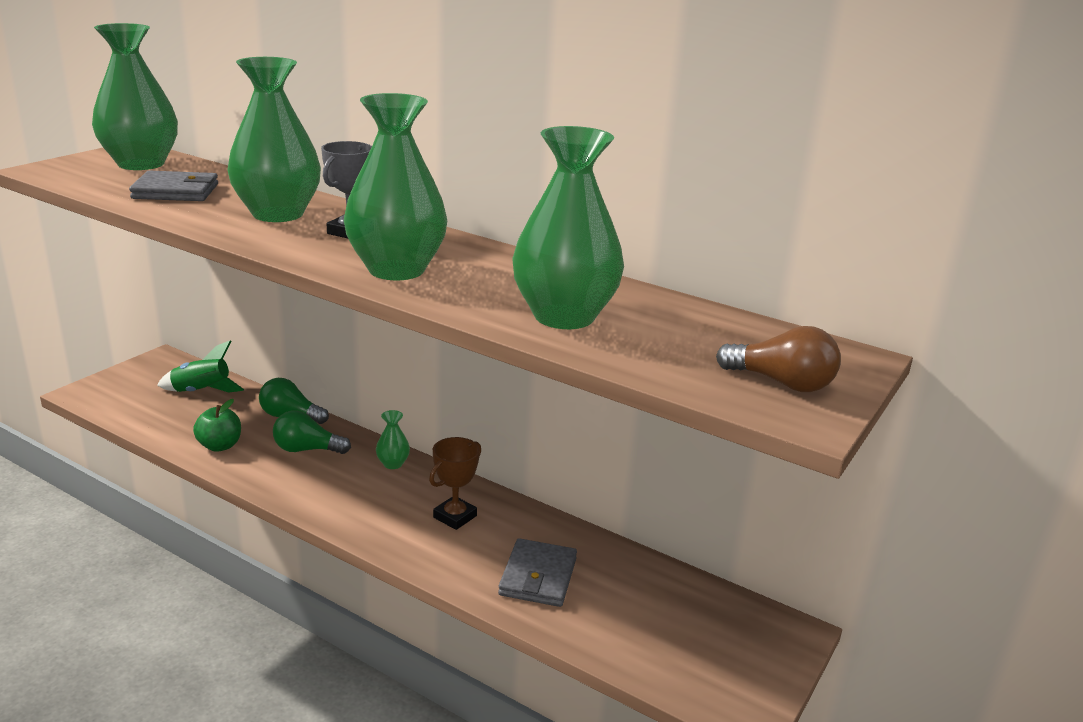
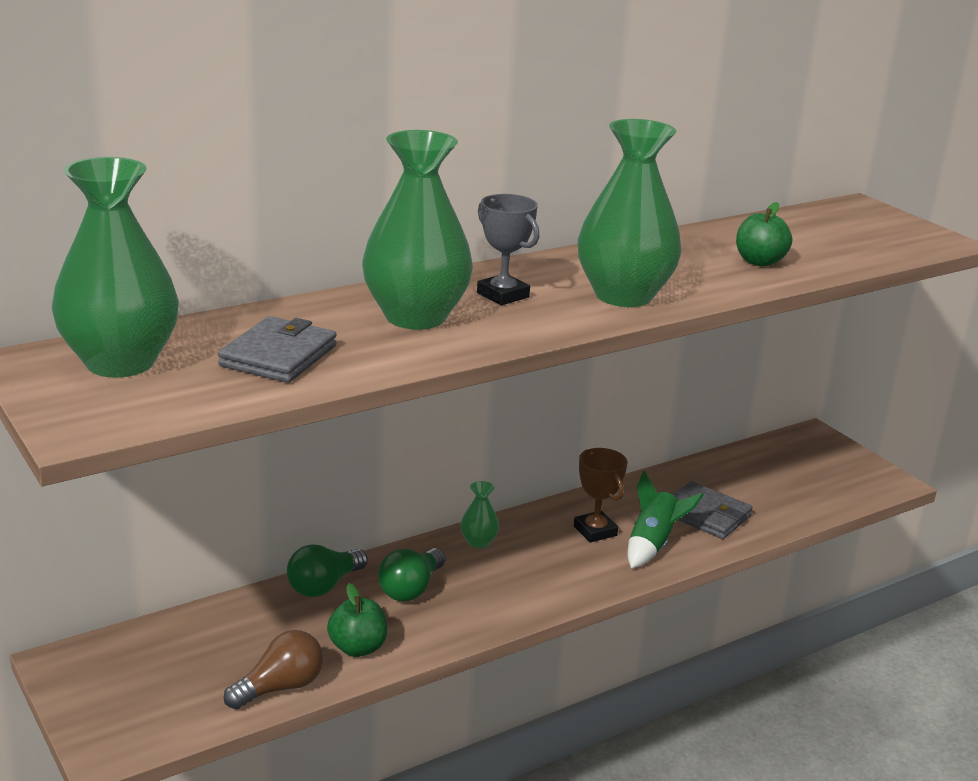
camera: 65 degrees left, 0 degrees up
(201, 391) = (200, 642): green rocket -> green rocket (652, 544)
(564, 316) = (759, 262): green vase -> green apple
(782, 383) = (894, 233): brown light bulb -> brown light bulb (280, 687)

